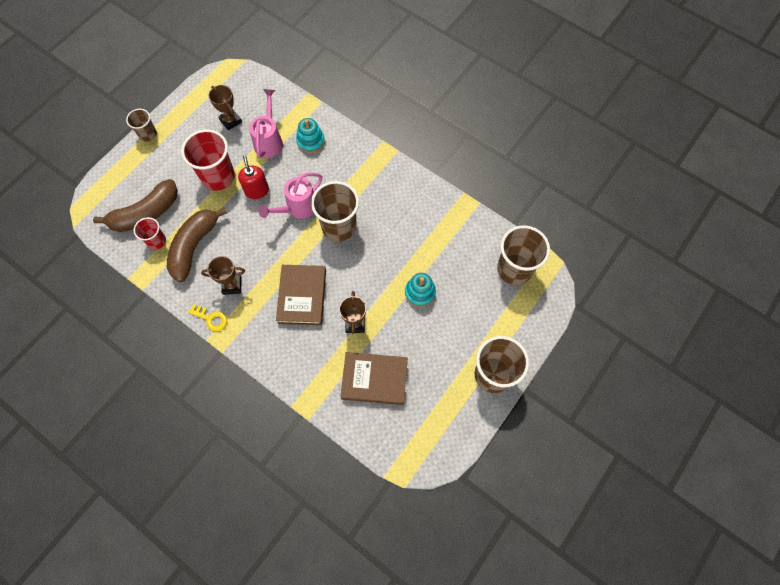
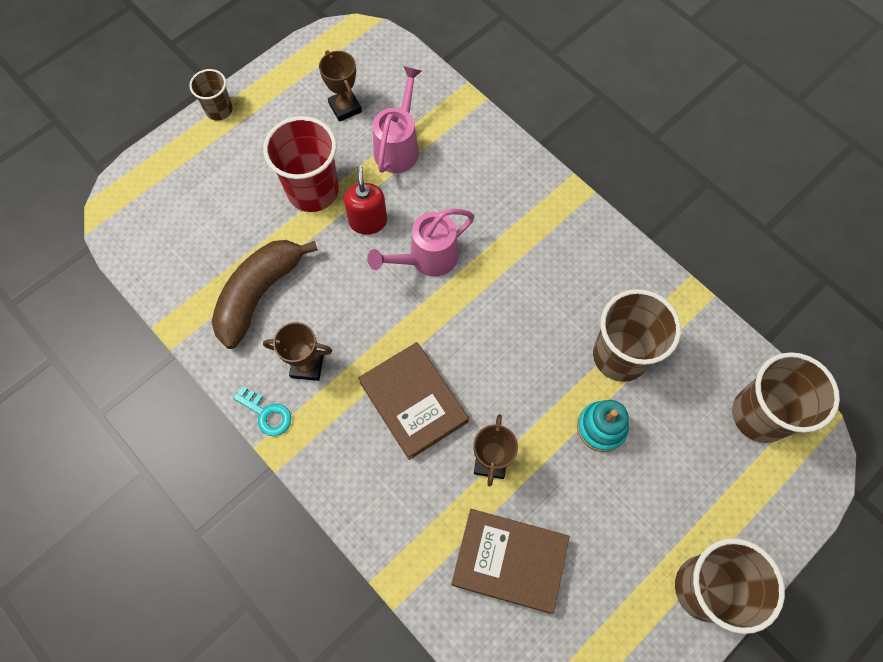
camera: 10 degrees right, 0 degrees up
(145, 213) = (195, 230): brown banana -> none
(156, 241) = (204, 276): red cup -> none
(211, 318) = (266, 414): yellow key -> turquoise key
(302, 296) = (413, 402): brown book -> brown book turned 45 degrees counterclockwise
(310, 141) = (461, 157): turquoise stacking toy -> none
(339, 226) = (486, 298): brown cup -> brown cup (620, 355)

